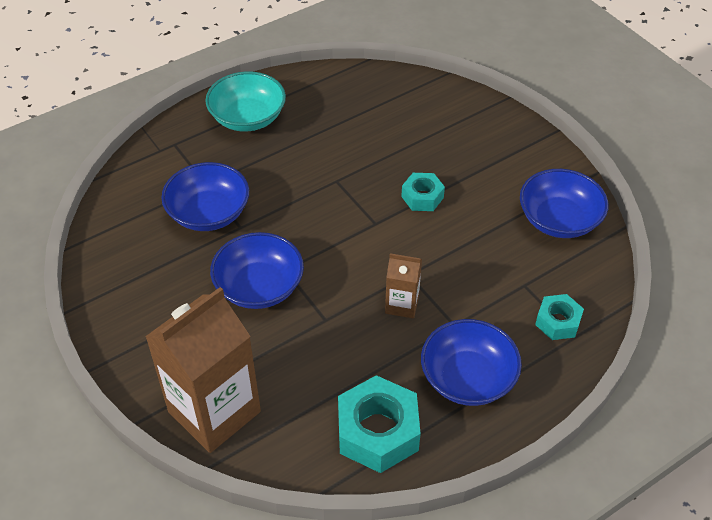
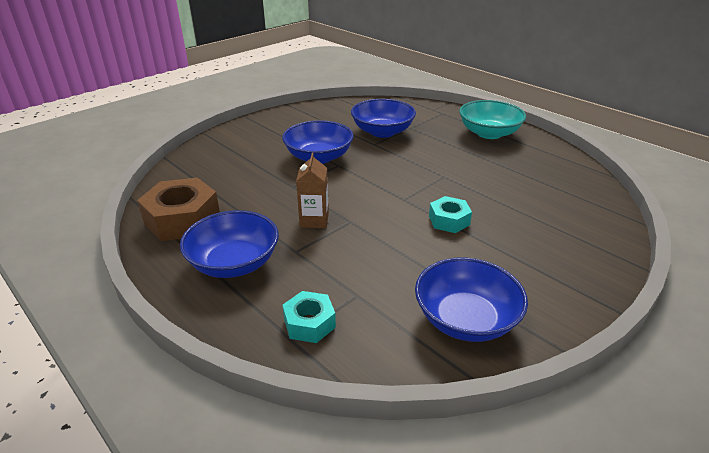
camera: 80 degrees right, 15 degrees down
(214, 411) = (209, 155): brown carton -> none
(378, 432) = (182, 219): turquoise nut -> brown nut

